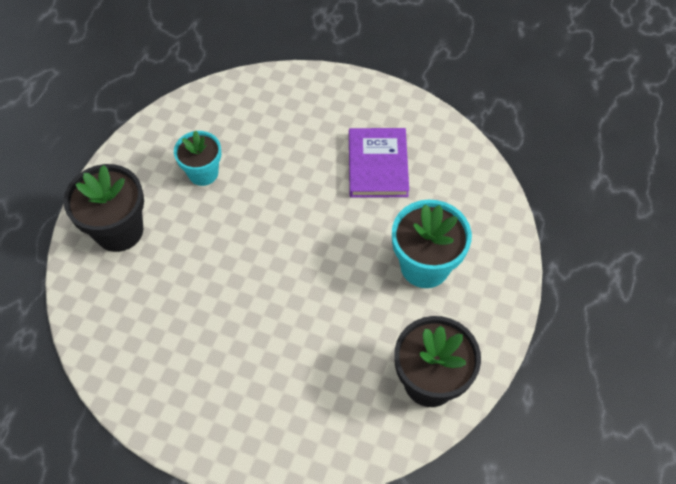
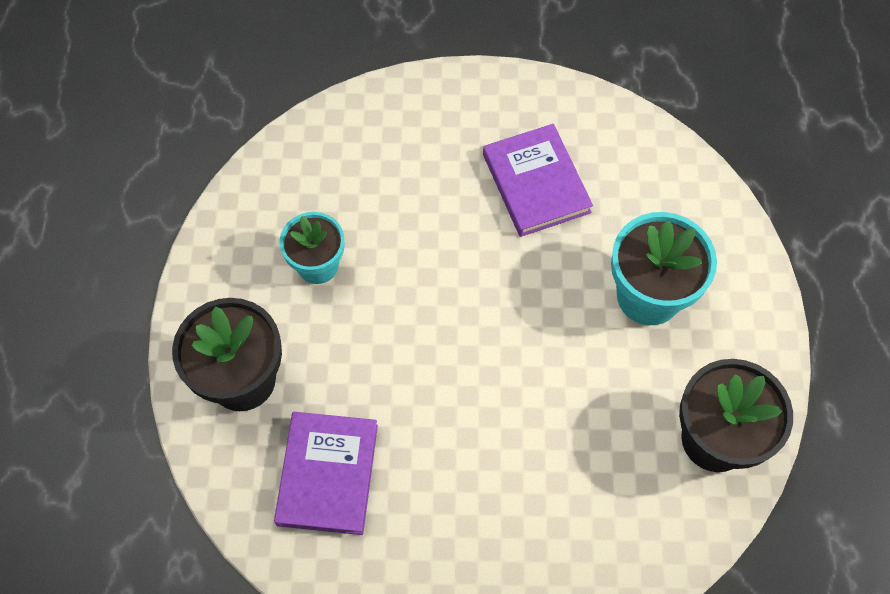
camera: 20 degrees left, 5 degrees up
(146, 311) = (328, 474): none -> purple book

